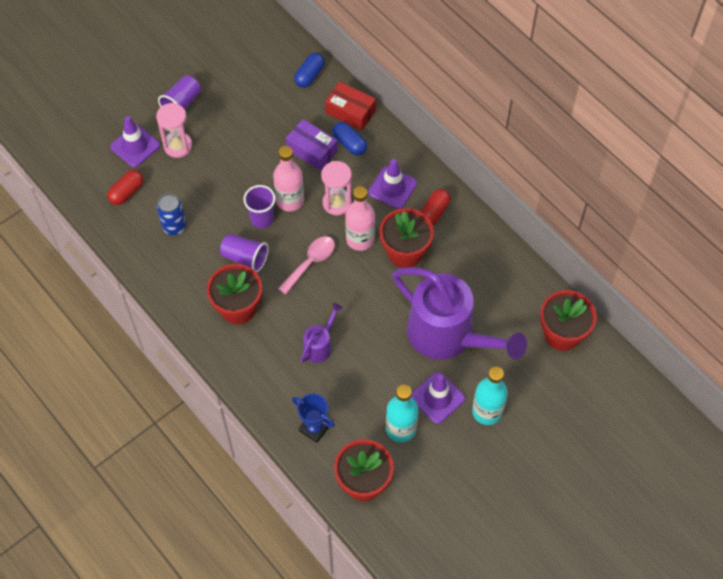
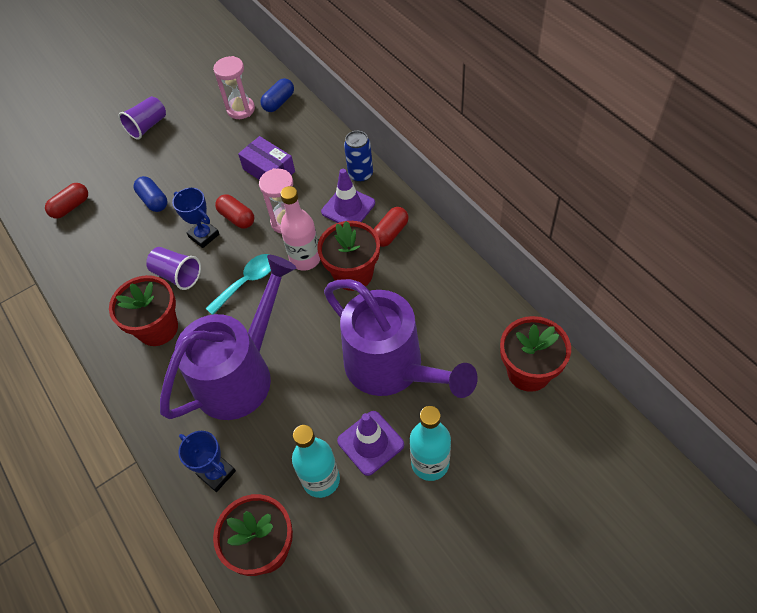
camera: 10 degrees right, 5 degrees down
(135, 146) = (91, 164): purple traffic cone -> none
(174, 227) = (110, 242): blue can -> blue can (360, 174)
(178, 146) = (134, 164): pink hourglass -> pink hourglass (241, 109)
(262, 219) = (204, 235): purple cup -> blue trophy
(290, 200) = (237, 218): pink bottle -> red capsule
(311, 262) = (247, 282): pink spoon -> turquoise spoon
(320, 345) = (241, 373): purple watering can -> purple watering can, size x2.29
(349, 144) = (309, 164): blue capsule -> blue capsule (153, 200)
(350, 112) = (315, 135): red box -> none

